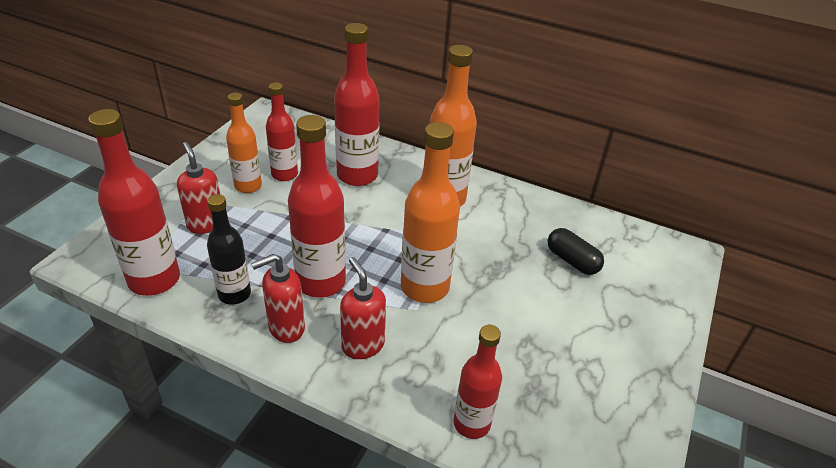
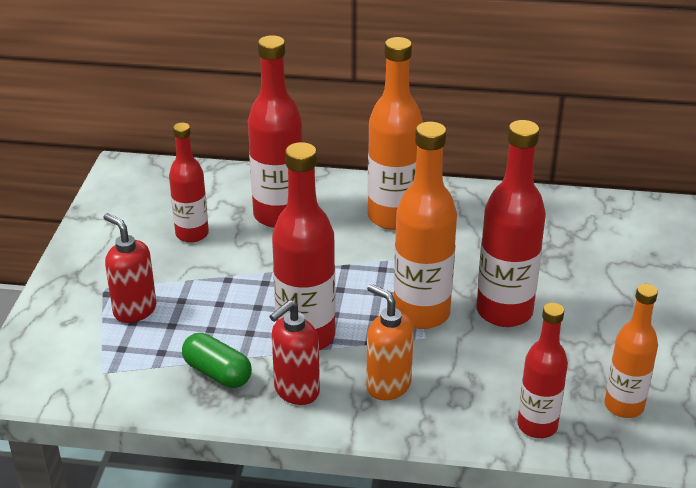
camera: 15 degrees left, 5 degrees down
(154, 280) = (115, 382): red bottle -> red bottle (504, 311)
(234, 294) = (217, 373): black bottle -> green capsule
(248, 186) = (156, 257): orange bottle -> orange bottle (624, 406)
(362, 345) = (388, 385): red soap dispenser -> orange soap dispenser
(572, 261) = (562, 249): black capsule -> none

